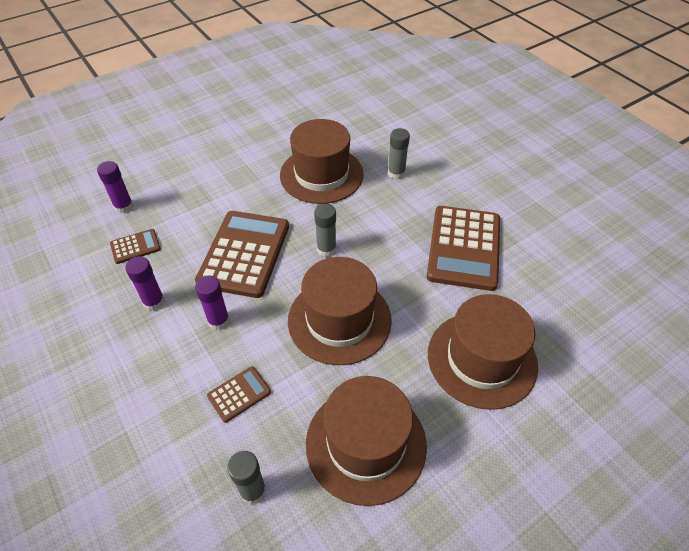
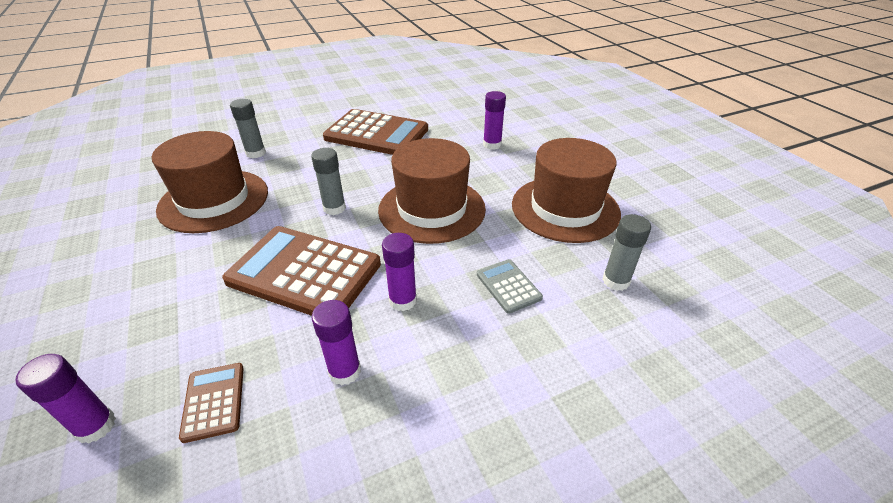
camera: 80 degrees left, 10 degrees down
(239, 394) = (508, 286): brown calculator -> grey calculator
(482, 359) = (492, 145): brown hat -> purple glue stick

